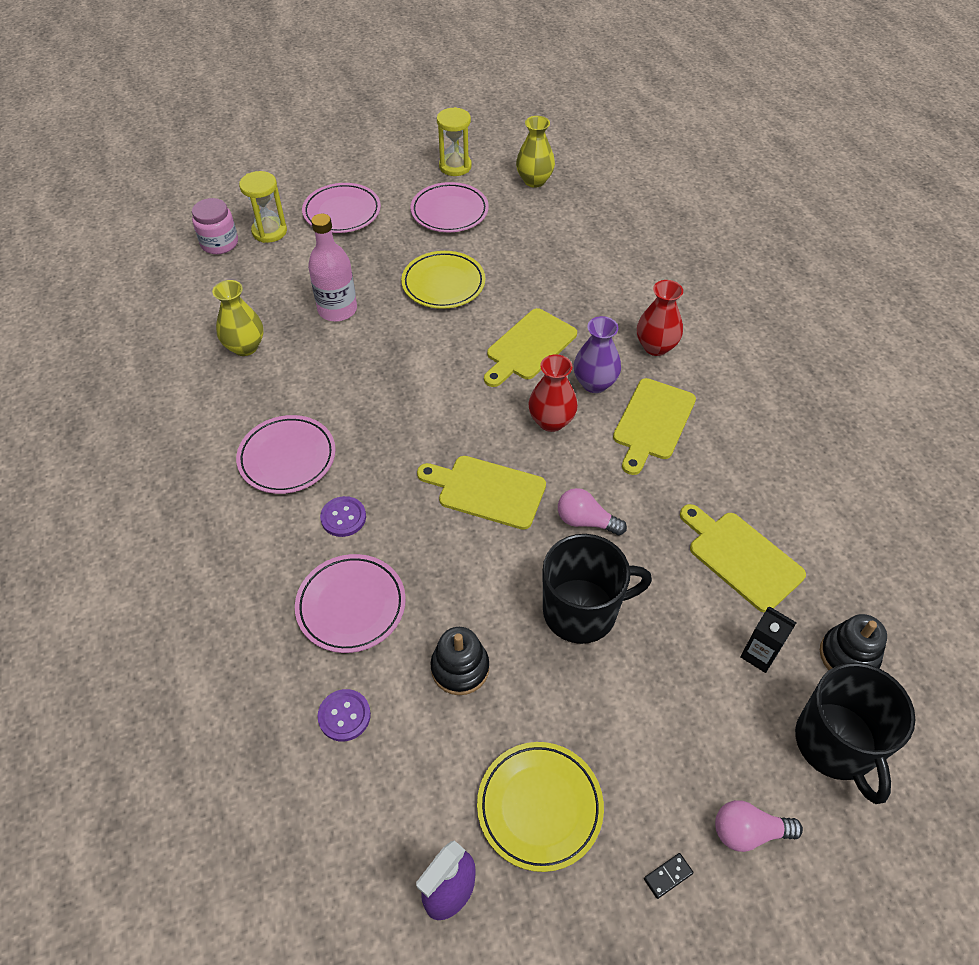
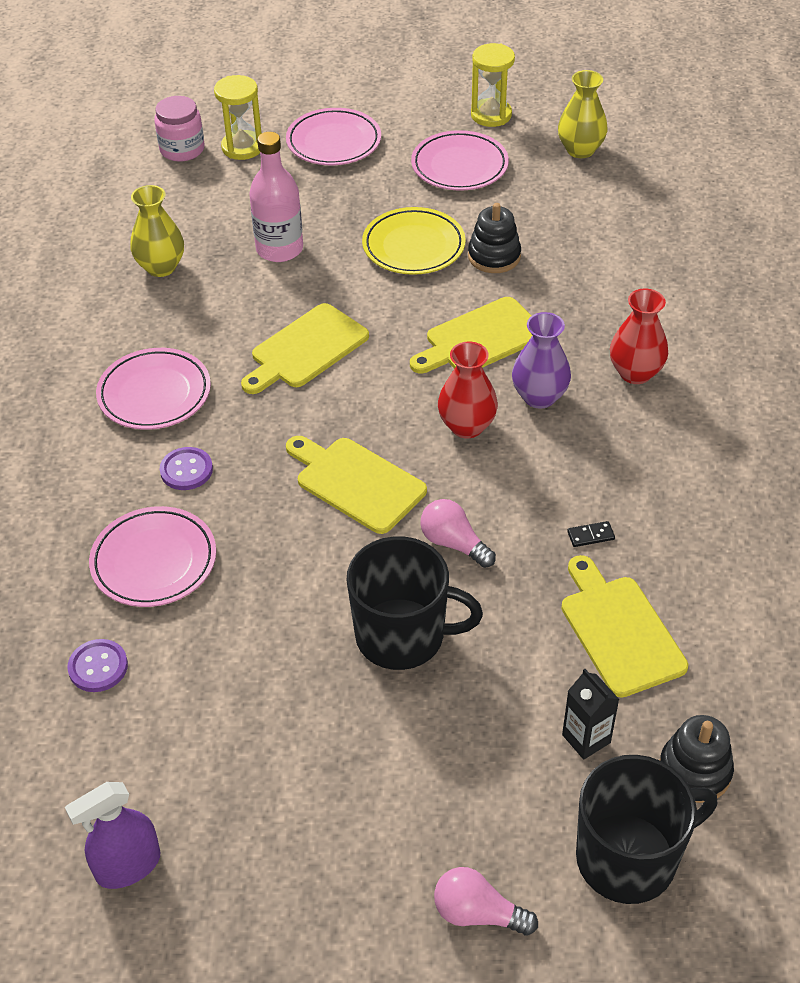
camera: 20 degrees right, 5 degrees down
(460, 668) = (240, 655): black stacking toy -> black stacking toy (494, 256)
(539, 807) = (259, 816): yellow plate -> none
(652, 422) = (587, 457): yellow cutting board -> yellow cutting board (306, 349)
(668, 876) = (365, 927): black domino -> black domino (590, 535)
(836, 744) = (628, 858): black mug -> black mug turned 120 degrees counterclockwise

